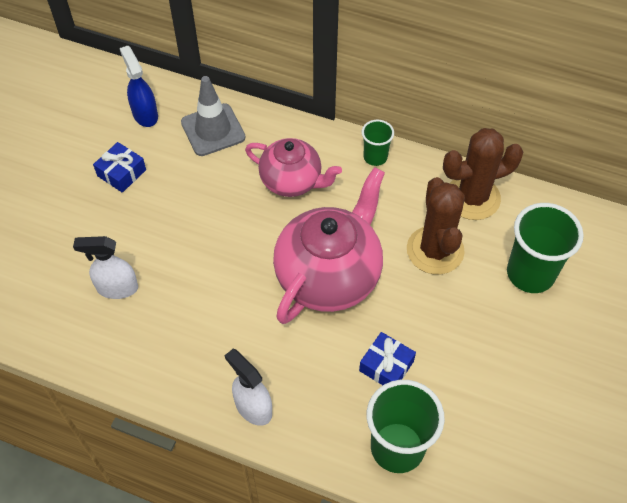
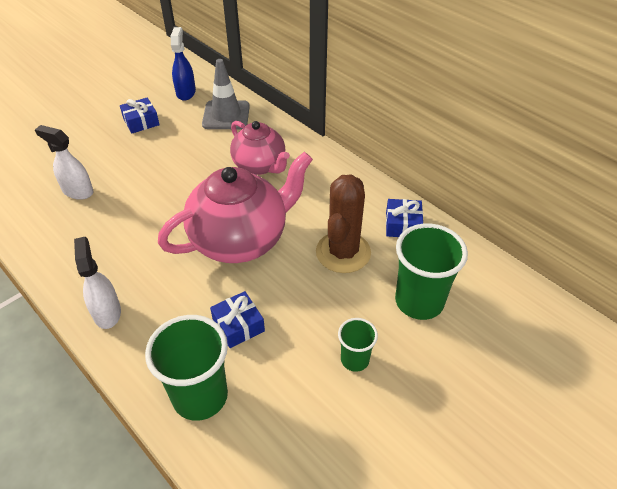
camera: 25 degrees right, 10 degrees down
(375, 157) = (338, 170): green cup -> green cup (355, 360)
(472, 198) = (403, 225): brown cactus -> blue gift

